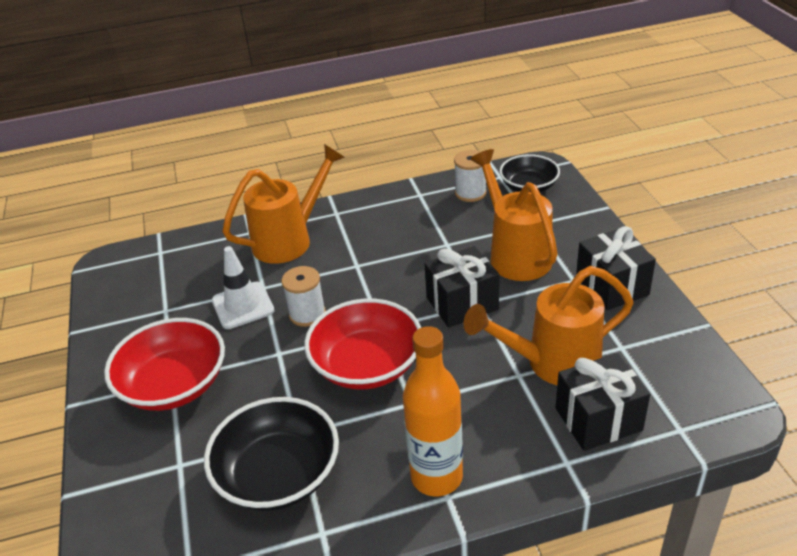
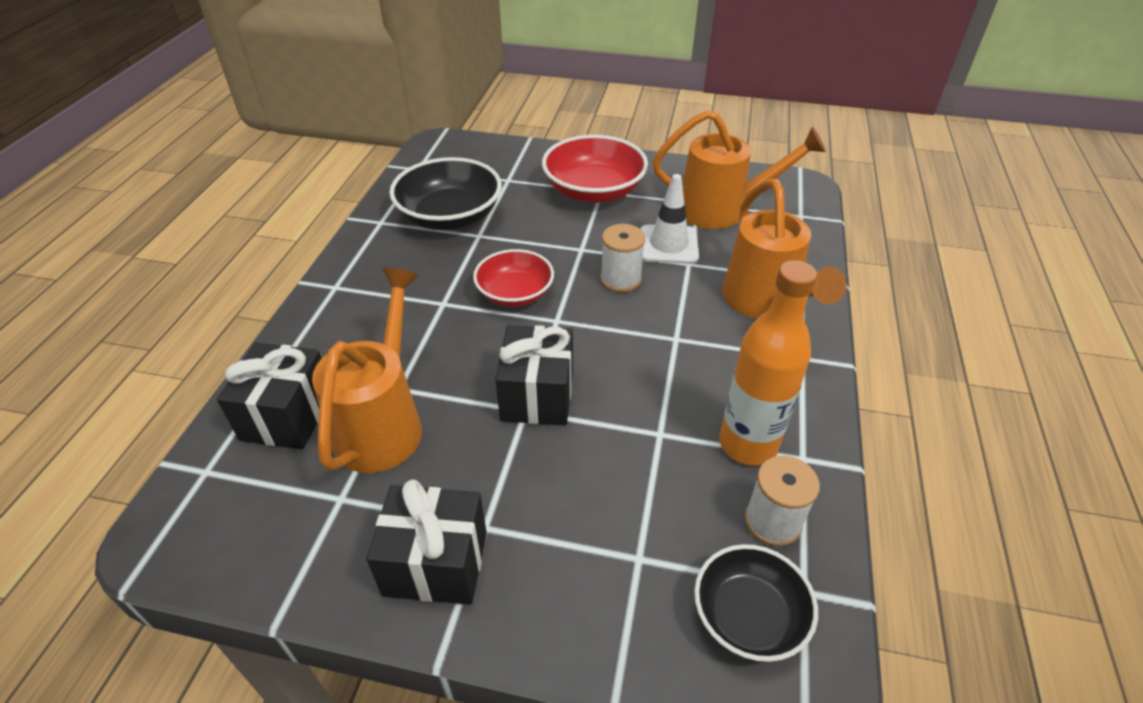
camera: 115 degrees right, 5 degrees up
(367, 365) = (515, 294): red bowl -> red bowl, size x0.65
(436, 477) = (357, 288): orange bottle -> orange bottle (748, 444)
(515, 254) = (585, 494): orange watering can -> orange watering can (722, 210)

